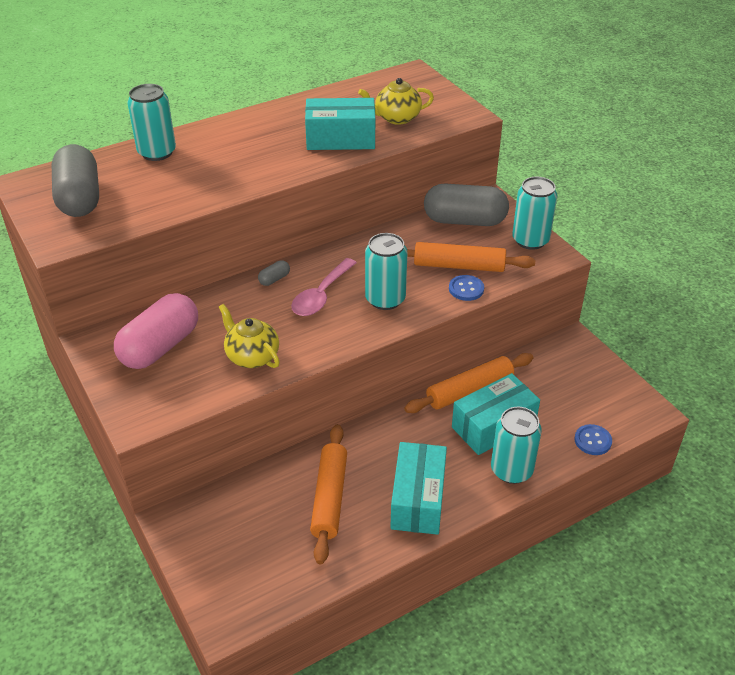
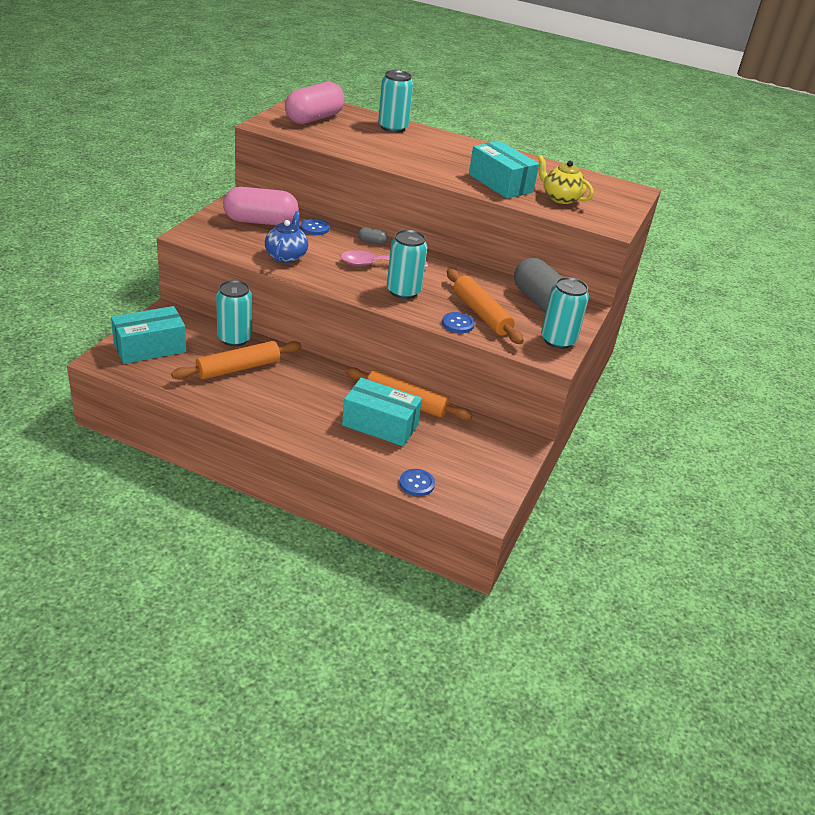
camera: 50 degrees right, 5 degrees down
(79, 198) = (314, 118): grey capsule -> pink capsule
(211, 309) = (315, 228): none -> blue button
(252, 356) = (286, 256): yellow teapot -> blue teapot
(418, 499) = (271, 408): turquoise box -> turquoise box (150, 347)
(511, 470) = (342, 447): turquoise can -> turquoise can (234, 338)

